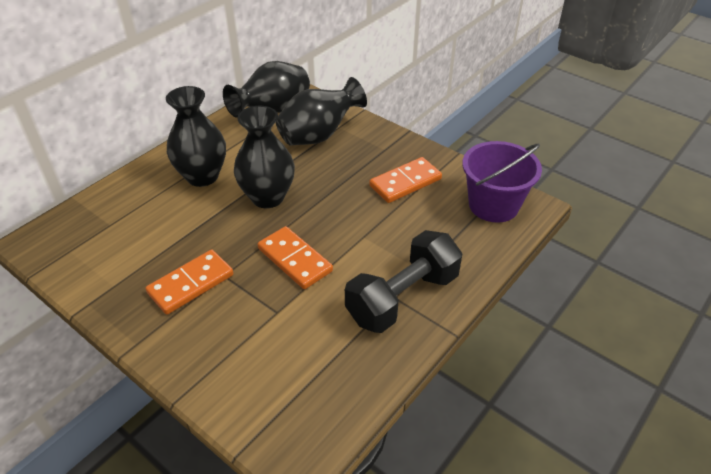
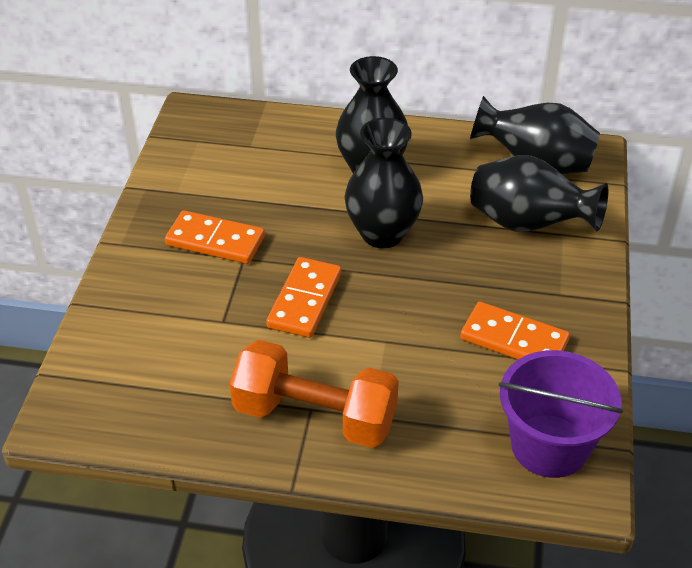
camera: 60 degrees right, 0 degrees up
(402, 297) = (315, 416): black dumbbell -> orange dumbbell

